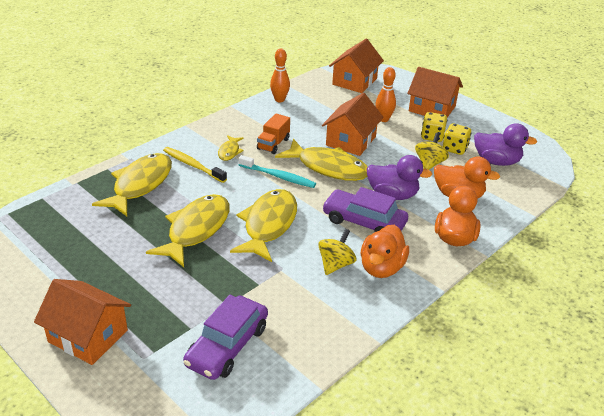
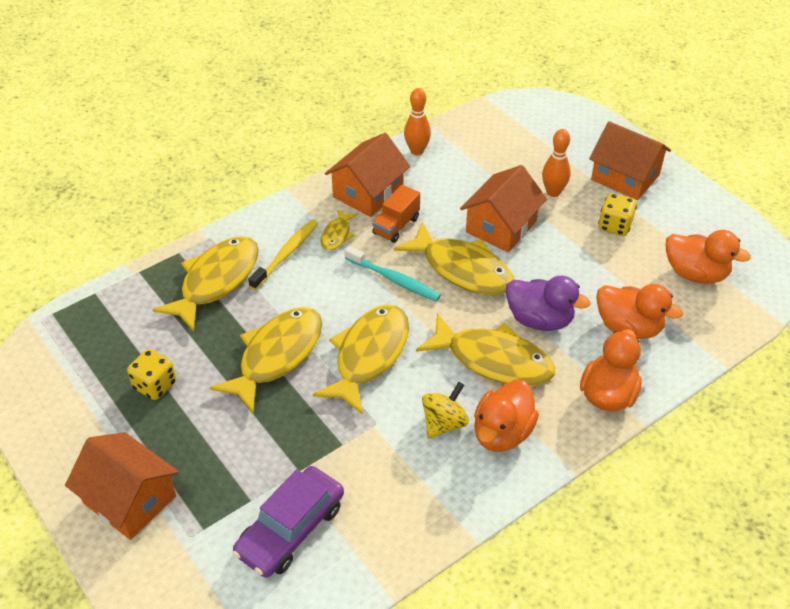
camera: 10 degrees right, 10 degrees up
(192, 165) = (286, 254): yellow toothbrush -> yellow toothbrush turned 75 degrees clockwise
(354, 81) = (526, 124): orange house -> orange house (368, 193)
(364, 222) = (493, 360): purple car -> yellow fish
(429, 164) = (601, 271): yellow spinning top -> none
(454, 149) = (641, 248): yellow dice -> yellow dice (155, 385)
(496, 161) = (695, 273): purple duck -> orange duck

